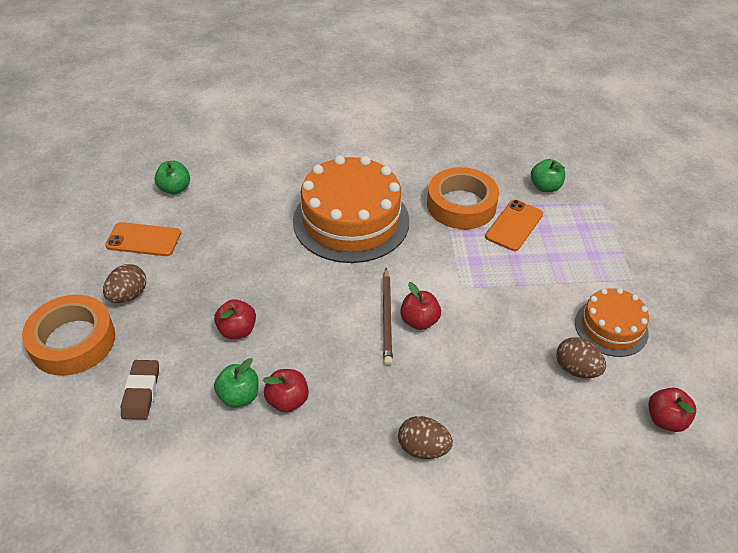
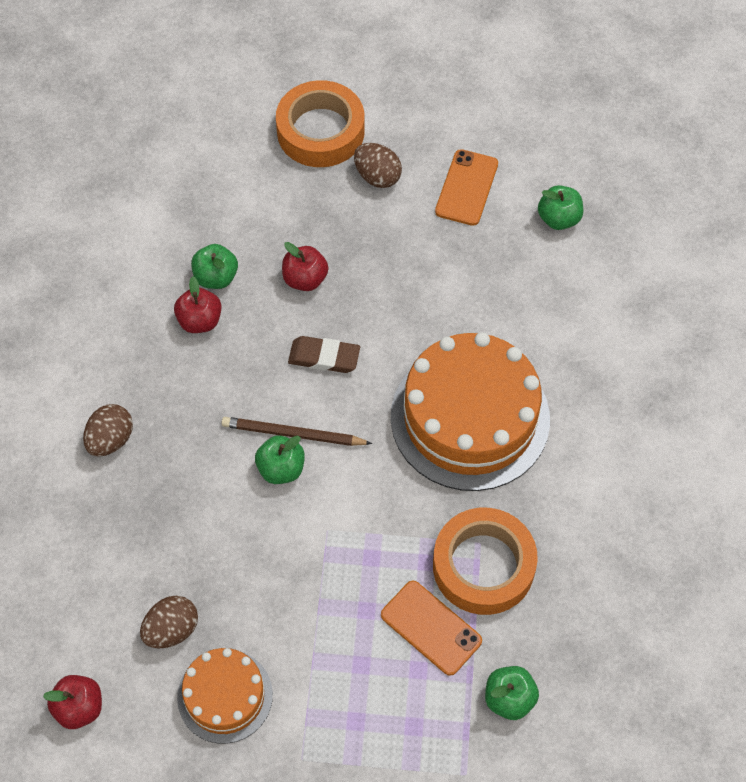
camera: 100 degrees right, 15 degrees up
(141, 392) = (241, 192): brown eraser -> brown eraser (324, 357)
(419, 321) = (281, 469): red apple -> green apple

